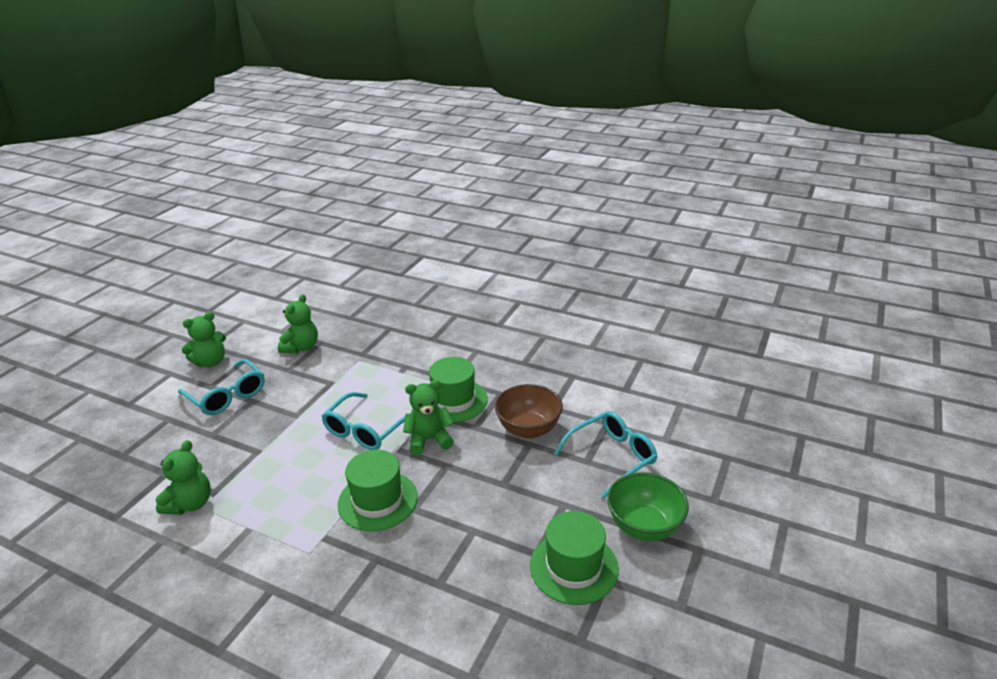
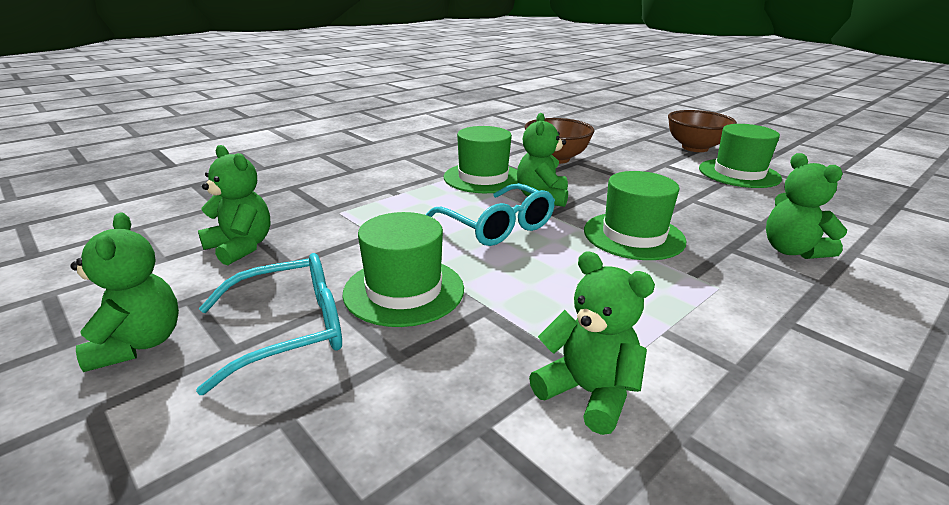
camera: 70 degrees left, 5 degrees down
(270, 417) = (404, 290): none -> green hat
(386, 600) = (792, 250): none -> green teddy bear
(612, 457) = (611, 142): turquoise glasses -> none
(644, 526) = (695, 148): green bowl -> brown bowl

